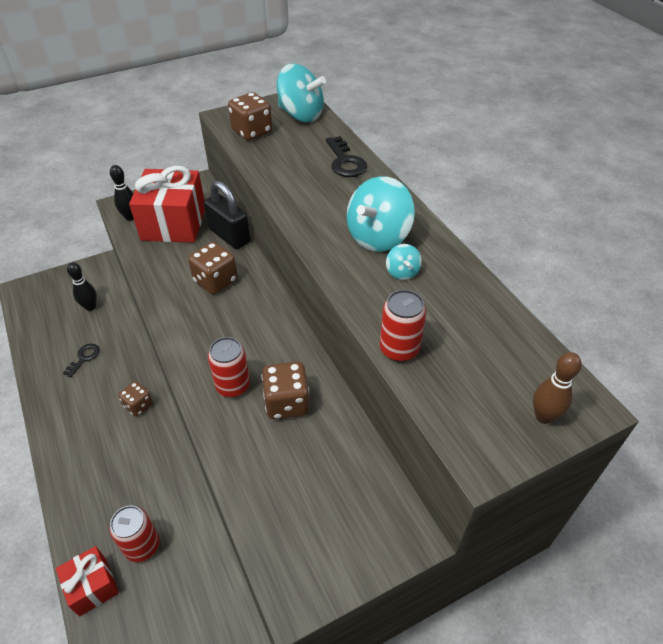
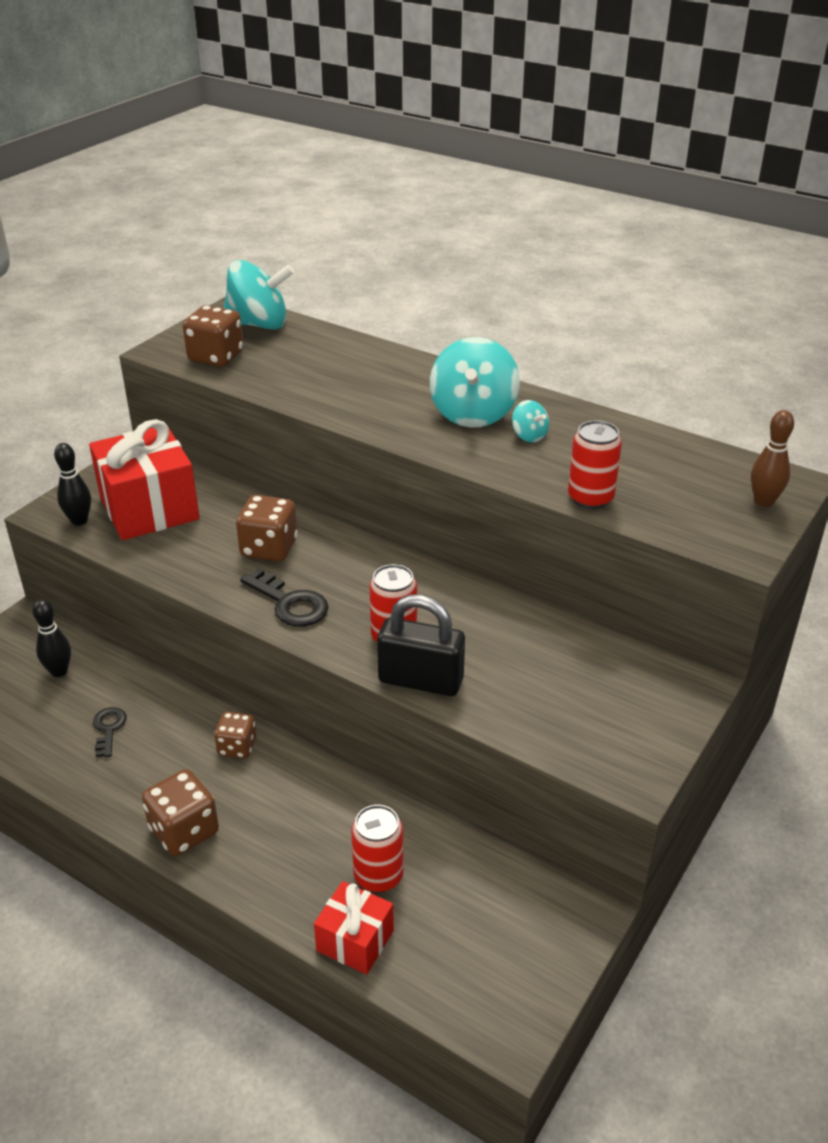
camera: 30 degrees left, 10 degrees down
(229, 236) = (238, 498): black padlock -> black padlock (421, 680)
(287, 403) = (469, 628): brown dice -> brown dice (184, 831)
(345, 162) = (363, 356): black key -> black key (289, 603)

